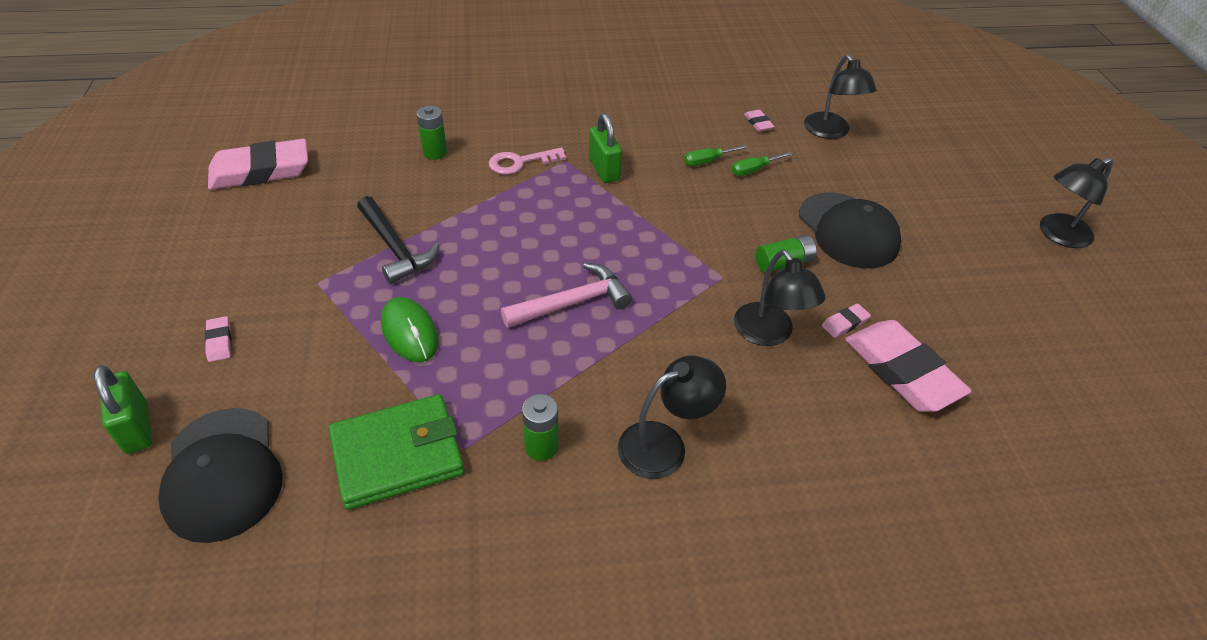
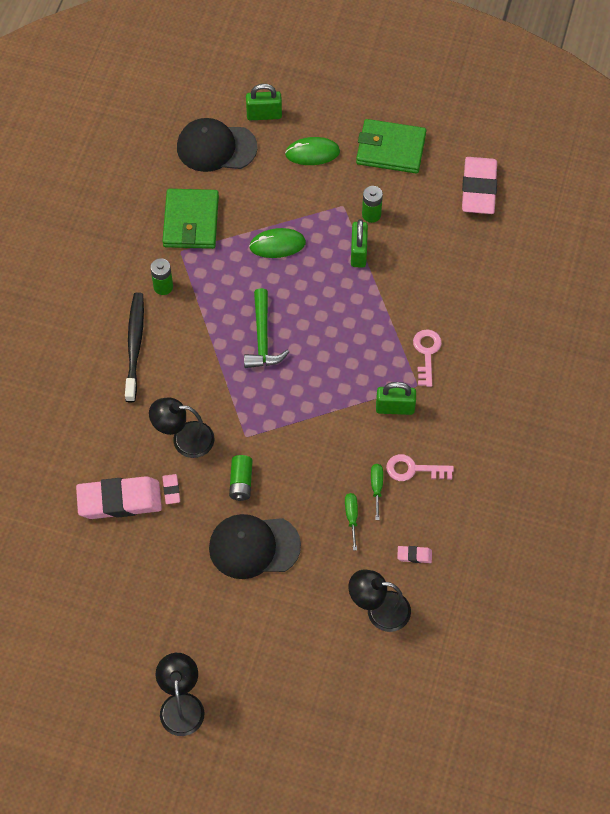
camera: 115 degrees right, 15 degrees up
(201, 260) = (391, 149): none -> green wallet
(219, 341) = (312, 153): pink eraser -> green mouse
(395, 248) = (358, 253): black hammer -> green padlock
(435, 152) = (461, 300): green battery -> green battery (371, 215)
(573, 302) = (262, 338): pink hammer -> green hammer
(664, 444) = (135, 345): black lamp -> black toothbrush
(668, 142) = (413, 469): none -> pink key

